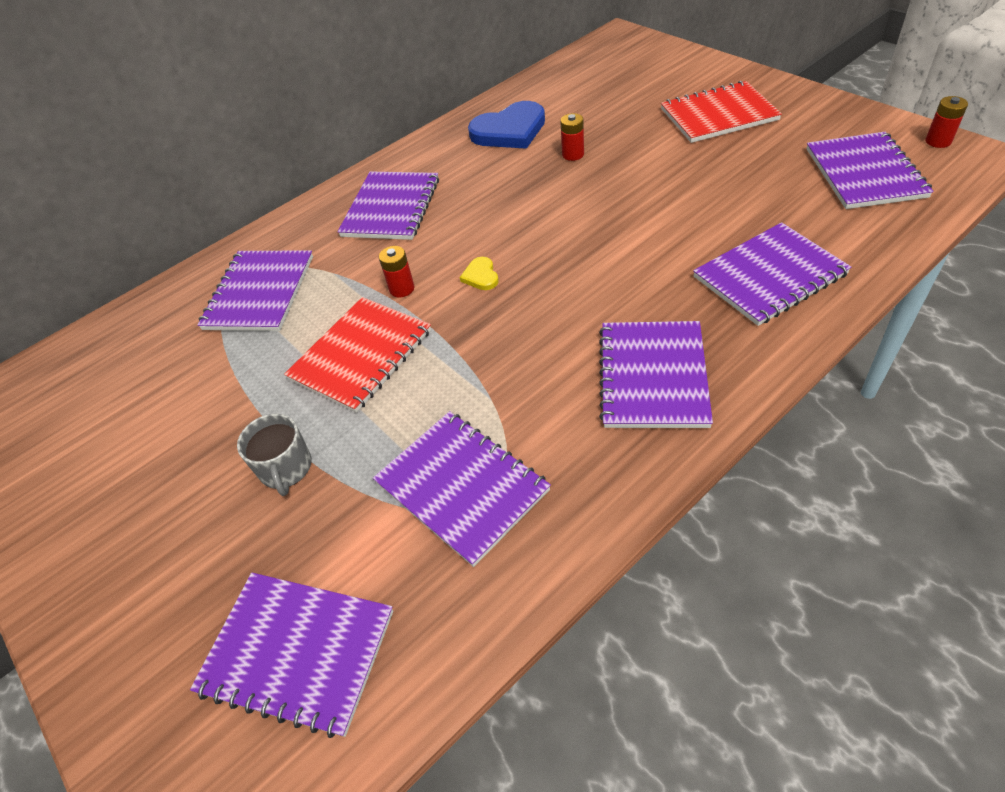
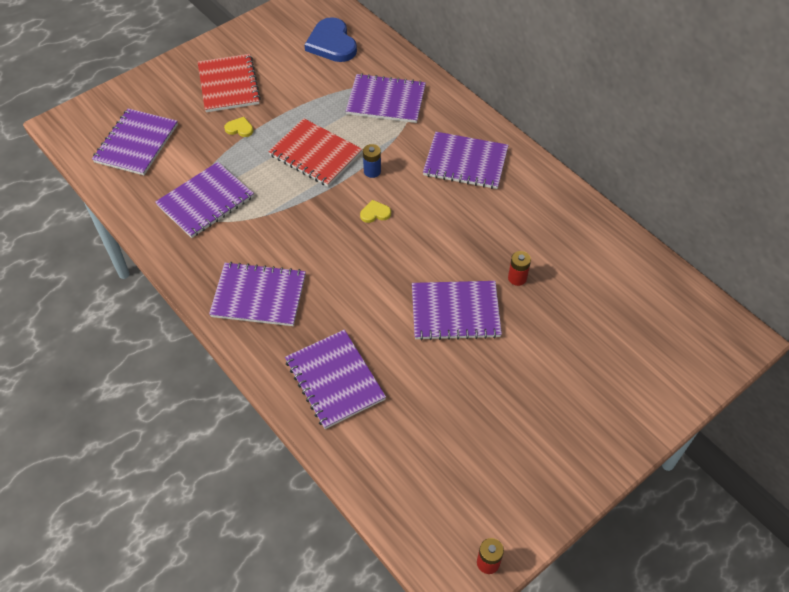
camera: 85 degrees right, 5 degrees up
(286, 468) = (239, 128): grey mug -> yellow heart
(402, 289) = (372, 171): red battery -> blue battery
(509, 130) = (563, 237): blue heart -> blue heart (332, 43)
(718, 115) = (564, 395): red notebook -> red notebook (228, 85)
(864, 173) = (449, 484): purple notebook -> purple notebook (455, 311)

